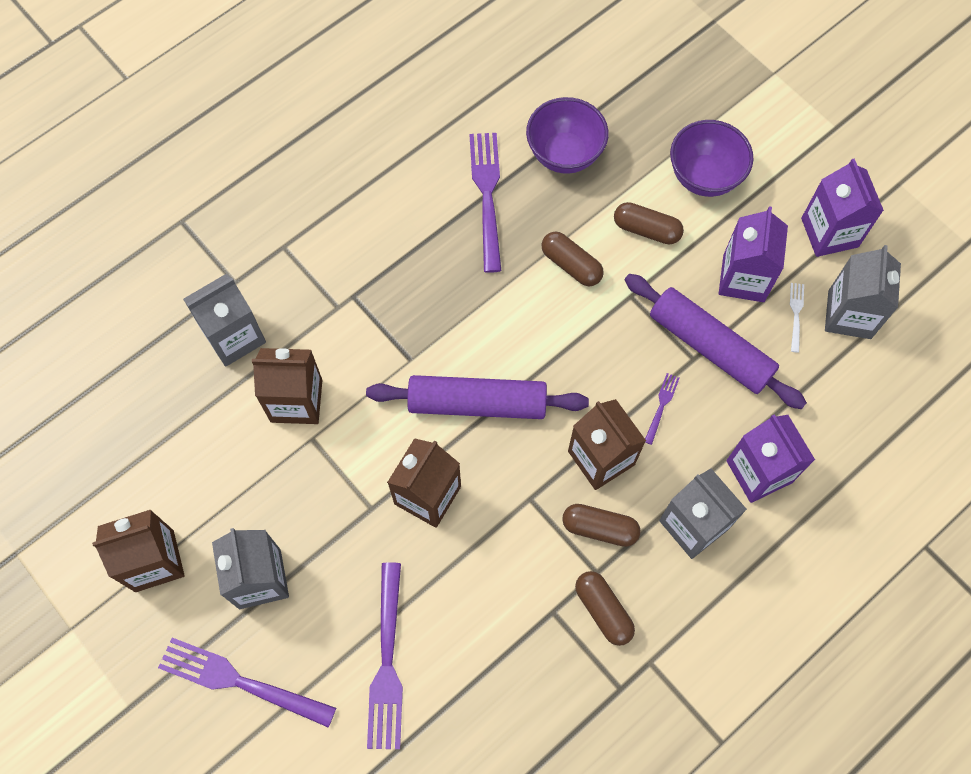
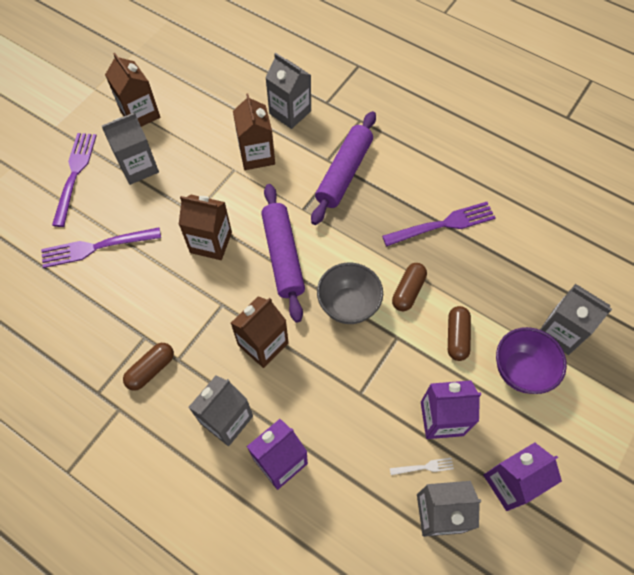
camera: 75 degrees right, 5 degrees down
(564, 154) = (497, 266): purple bowl -> none
(572, 340) = (348, 305): none -> grey bowl
(599, 528) = (210, 354): brown capsule -> none
(661, 406) = (314, 377): purple fork -> none
(666, 119) = (561, 331): none -> grey carton
(709, 347) = (373, 403): purple rolling pin -> purple rolling pin (344, 173)

